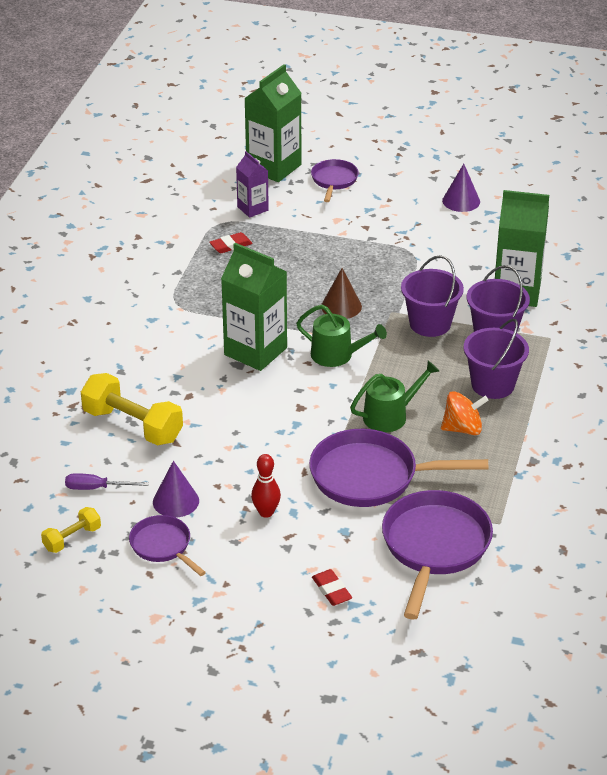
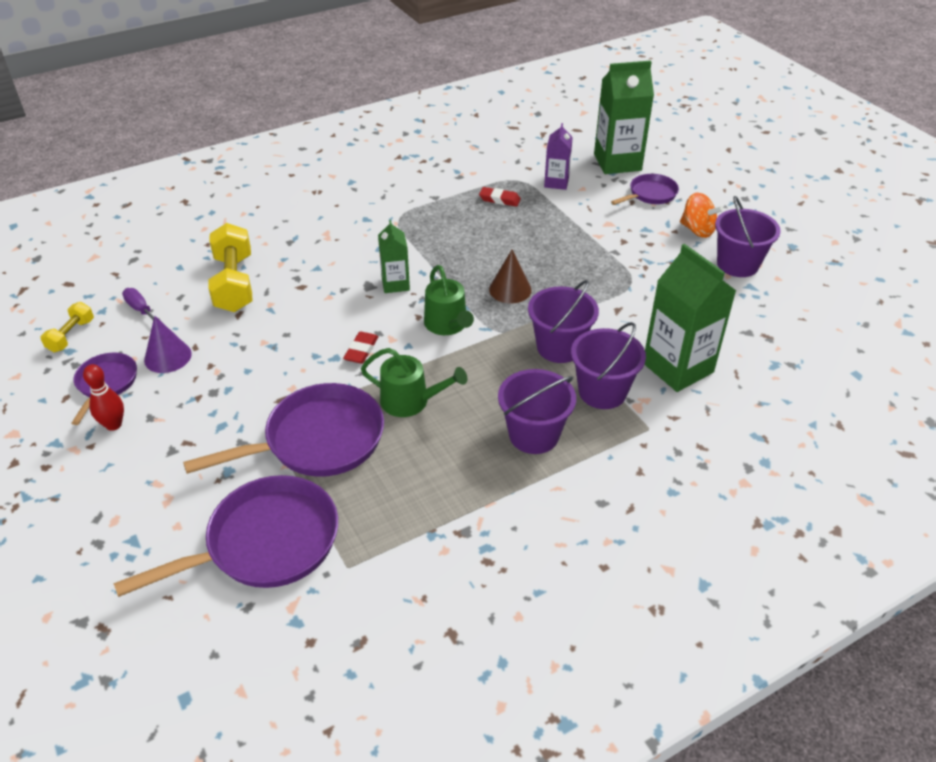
camera: 45 degrees right, 5 degrees up
(72, 539) = (71, 336): yellow dumbbell -> yellow dumbbell turned 75 degrees counterclockwise
(255, 351) = (395, 284): green carton -> green carton, size x0.56
(266, 512) = (204, 411): red bowling pin -> red bowling pin (114, 425)
(331, 590) = (139, 514): red eraser -> red eraser (361, 350)
(370, 476) = (317, 440): purple pan -> purple pan turned 105 degrees clockwise
(461, 201) = (737, 264): purple cone -> purple bucket
(463, 429) = (450, 455): orange spinning top -> orange spinning top (697, 230)

